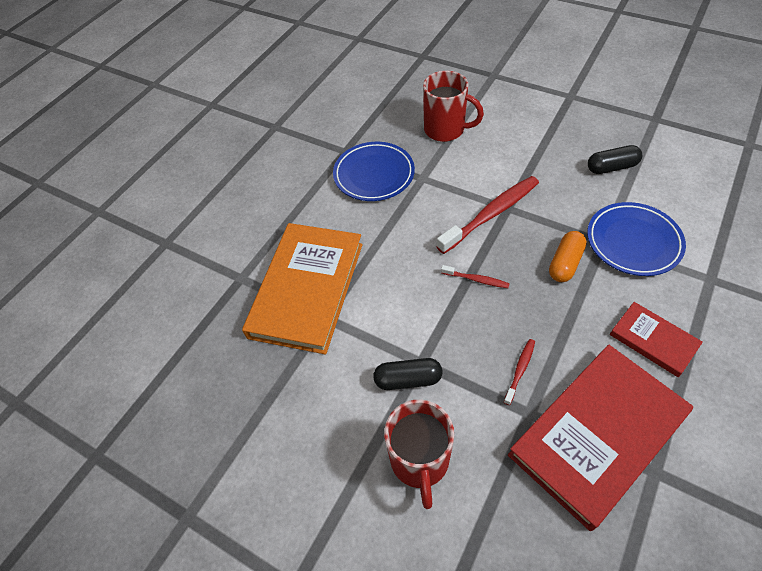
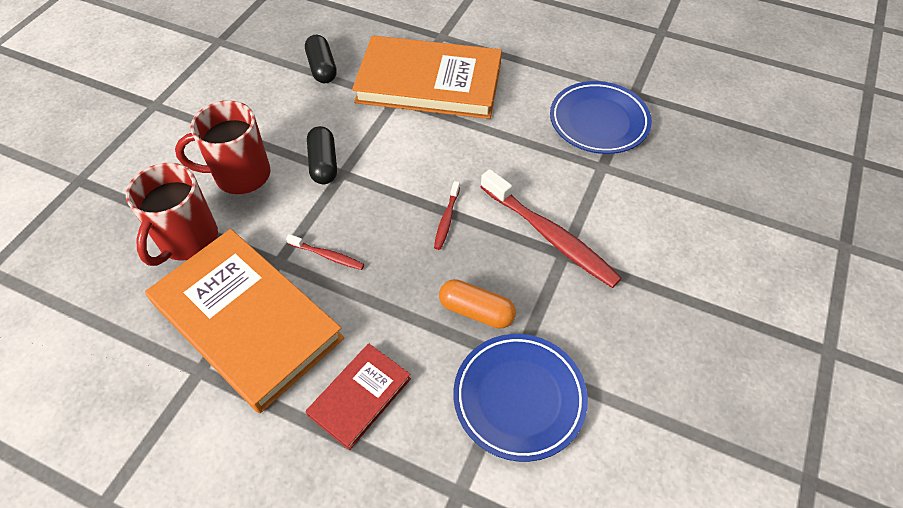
camera: 80 degrees right, 0 degrees up
(445, 130) = (699, 188): red mug -> red mug (187, 240)
(597, 435) = (246, 321): red book -> orange book
(611, 167) = (667, 390): black capsule -> black capsule (322, 68)

